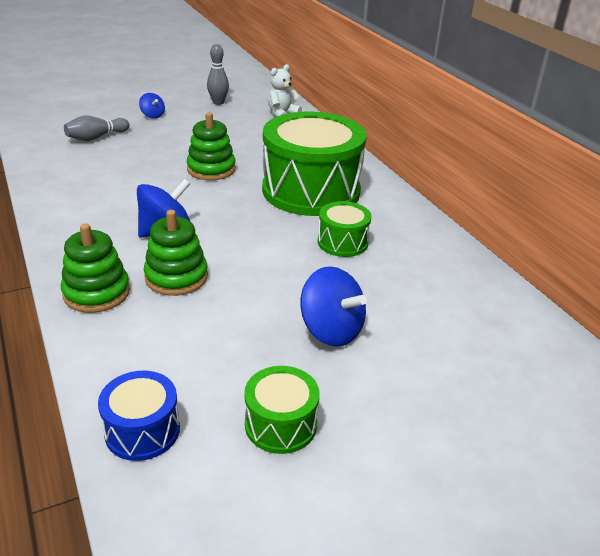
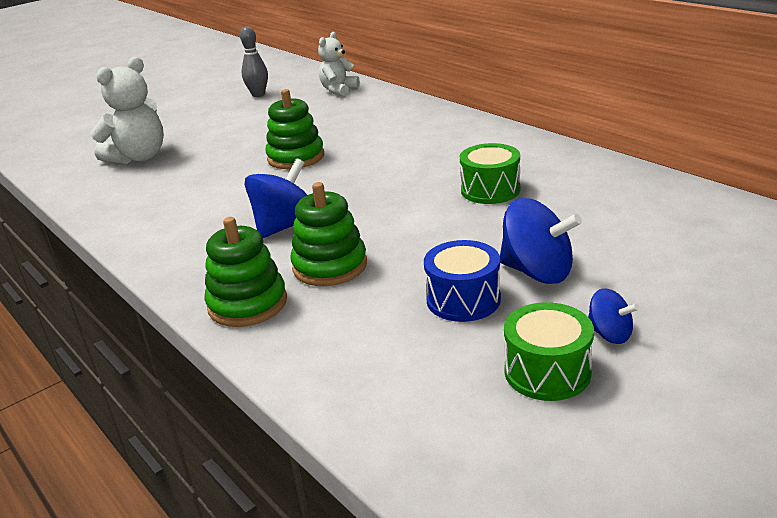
camera: 10 degrees left, 5 degrees down
(96, 137) = (139, 157): grey bowling pin -> white teddy bear
(142, 430) = (397, 420): blue drum -> blue drum (463, 299)
(152, 115) = (191, 122): blue spinning top -> blue spinning top (609, 334)
(311, 190) = (421, 152): green drum -> none

